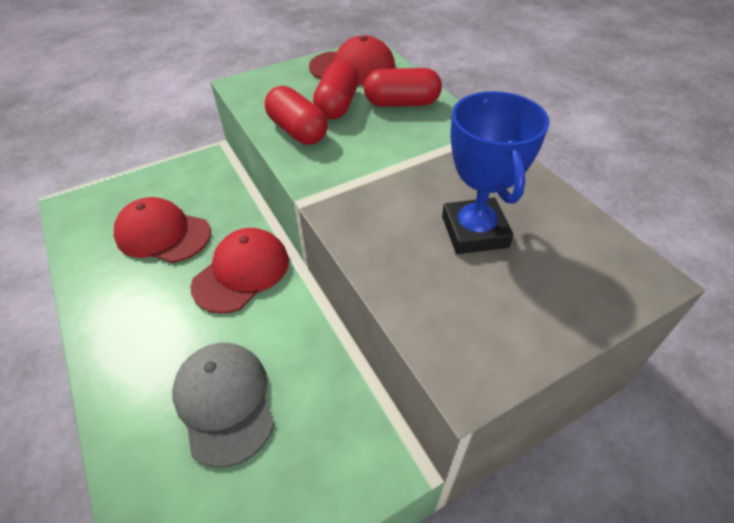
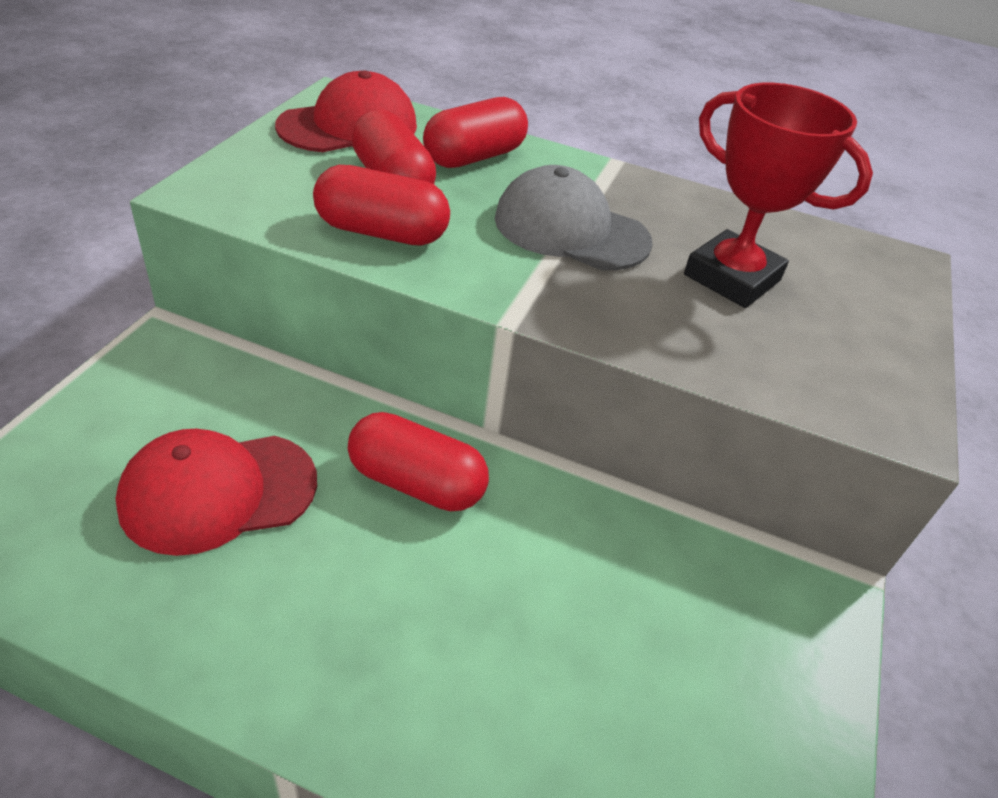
camera: 45 degrees left, 5 degrees down
(224, 402) = (589, 656): grey cap -> grey cap (571, 230)
(241, 272) = (416, 483): red cap -> red capsule
(474, 232) = (732, 278): blue trophy -> red trophy

